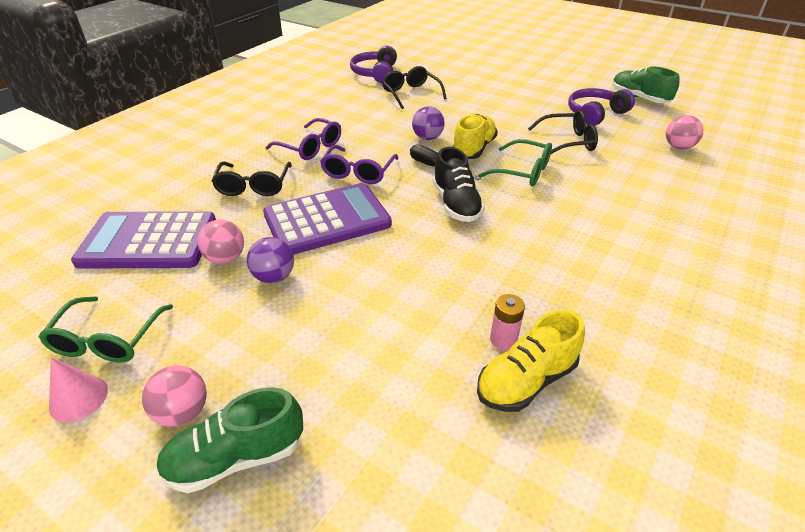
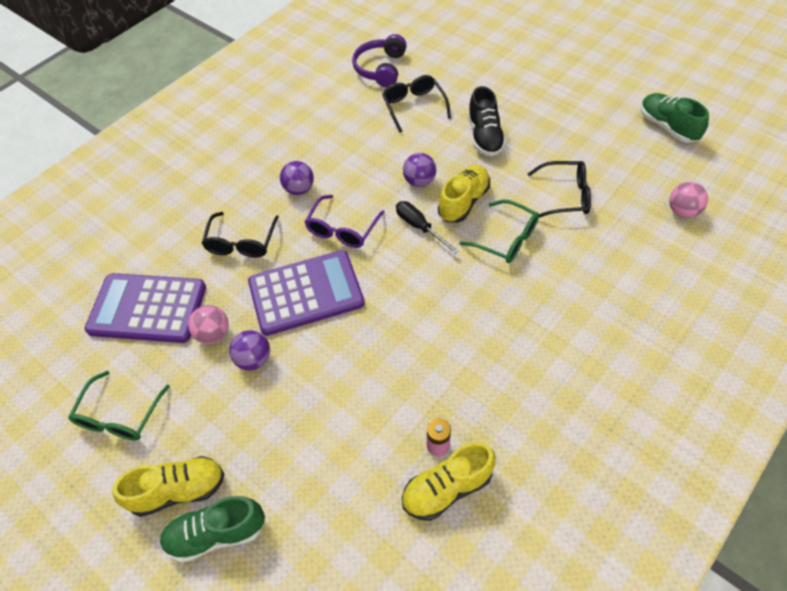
camera: 10 degrees right, 15 degrees up
(78, 398) = (102, 470): pink cone -> none
(183, 412) = (178, 491): pink ball -> yellow shoe
(310, 147) = (299, 189): purple glasses -> purple ball
(456, 204) = (430, 281): black shoe -> black shoe (485, 136)
(595, 114) = (609, 152): purple headphones -> none

